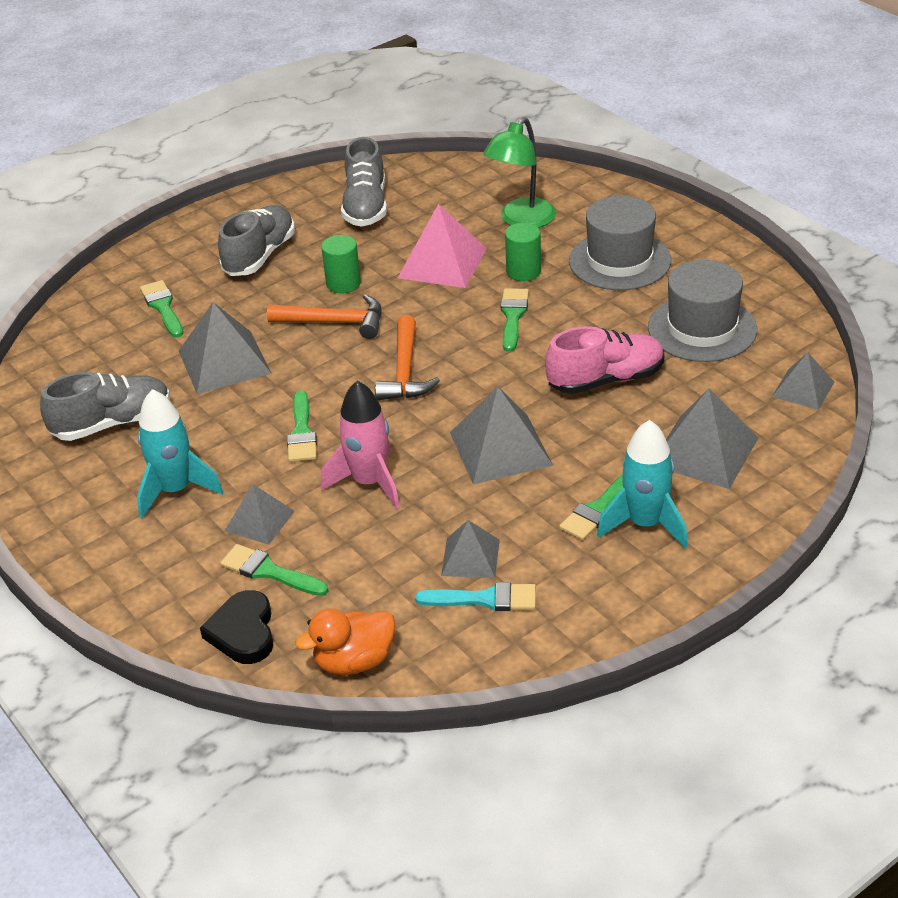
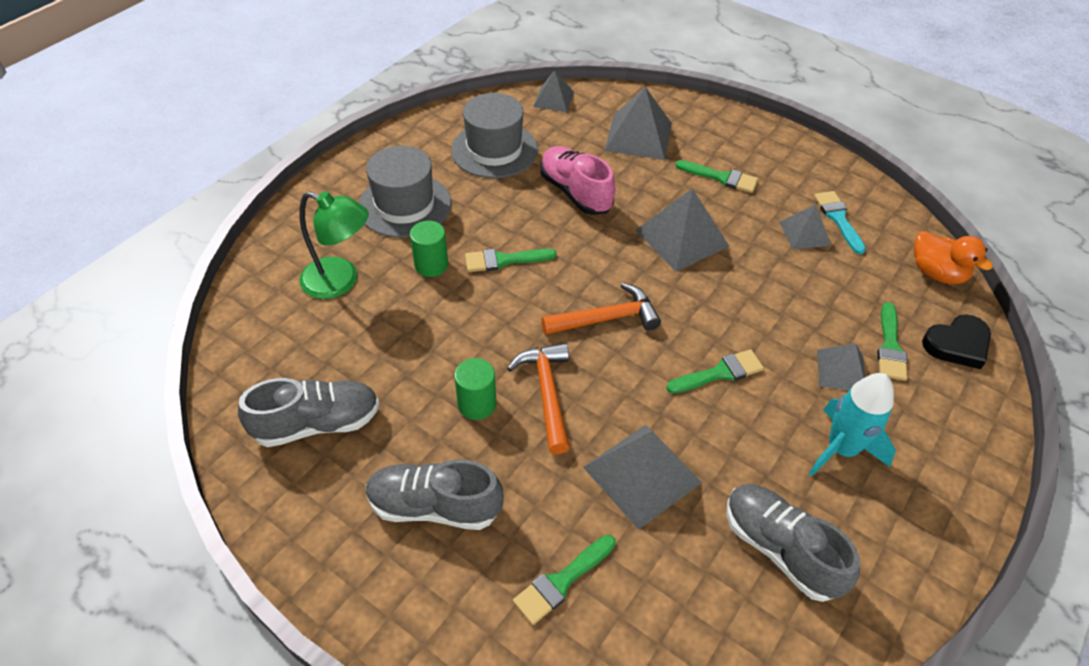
camera: 110 degrees left, 10 degrees up
(369, 482) = (759, 308): pink rocket -> none
(442, 263) = (425, 328): pink pyramid -> none
(645, 524) = (724, 155): turquoise rocket -> none

